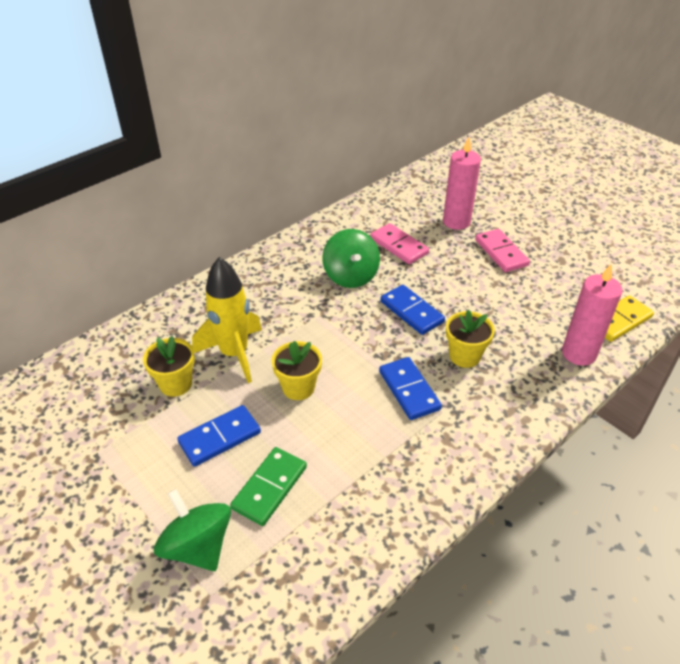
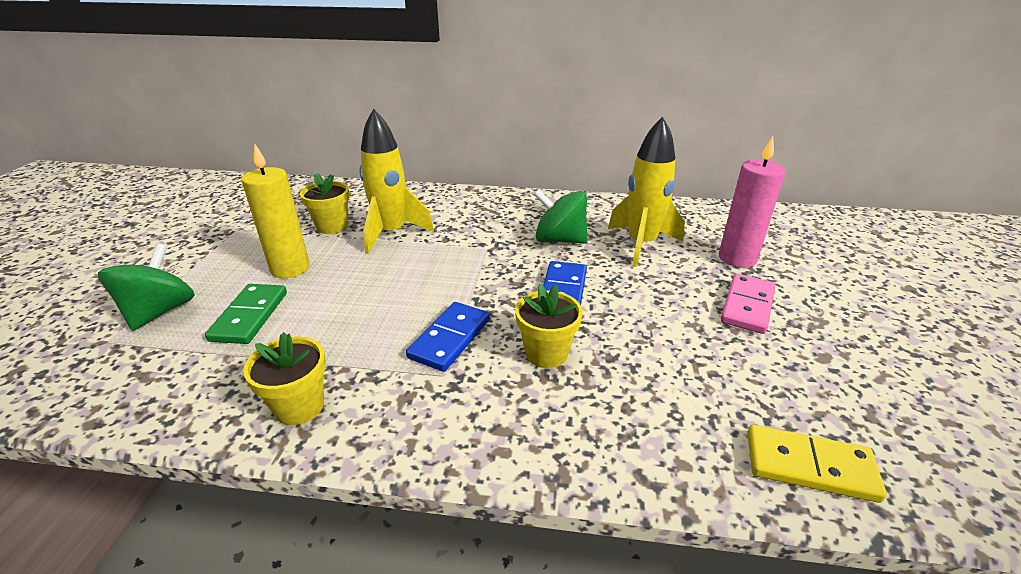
camera: 50 degrees right, 10 degrees down
(220, 438) = (290, 268): blue domino -> yellow candle
(269, 487) = (249, 316): green domino -> green domino turned 75 degrees counterclockwise
(298, 387) = (385, 277): yellow flower pot -> yellow flower pot (299, 406)
(351, 276) = (559, 240): green spinning top -> green spinning top turned 75 degrees clockwise
(399, 246) = (641, 244): pink domino -> yellow rocket
(579, 353) = (682, 450): pink candle -> none

